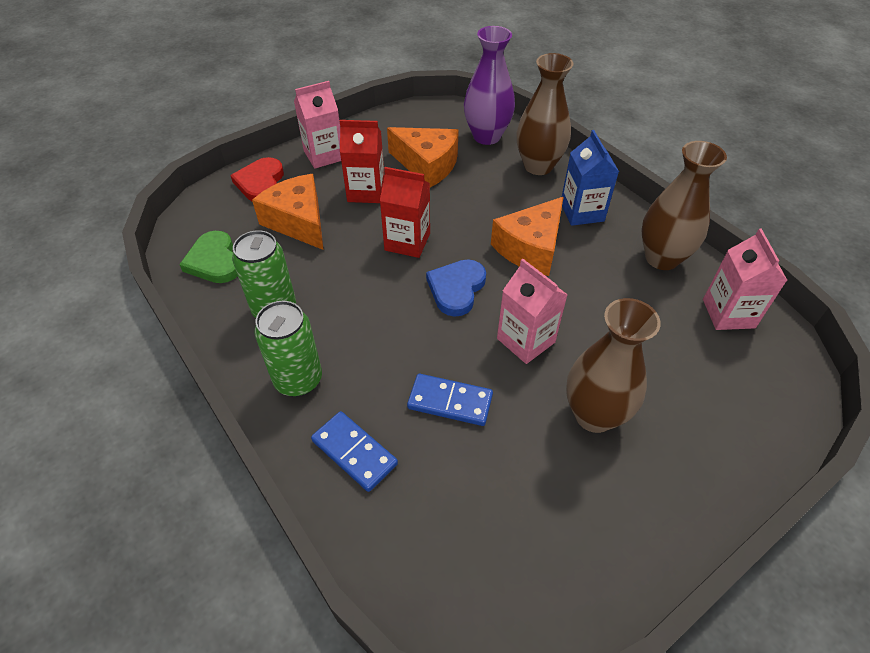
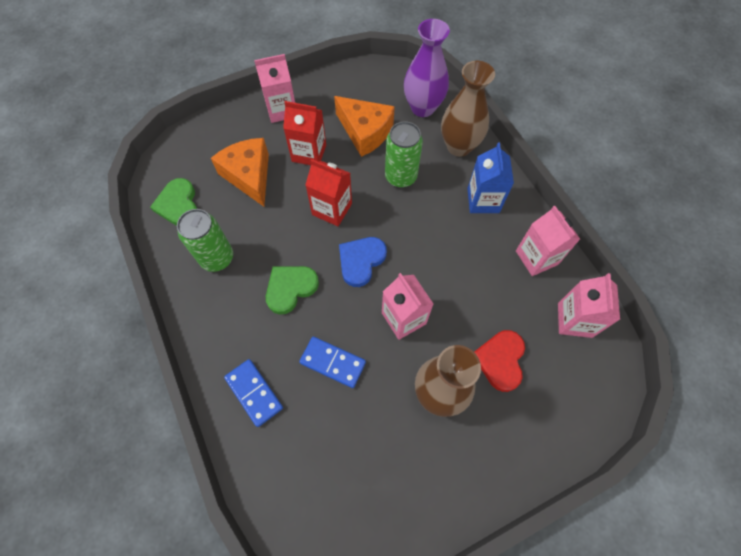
camera: 10 degrees right, 15 degrees up
(260, 183) = (226, 132): red heart -> red heart (500, 360)
(298, 380) = (224, 324): green can -> green can (400, 177)
(376, 329) = (290, 288): none -> green heart
(530, 248) = (430, 231): orange cheese -> none
(662, 258) = (536, 257): brown vase -> pink carton

